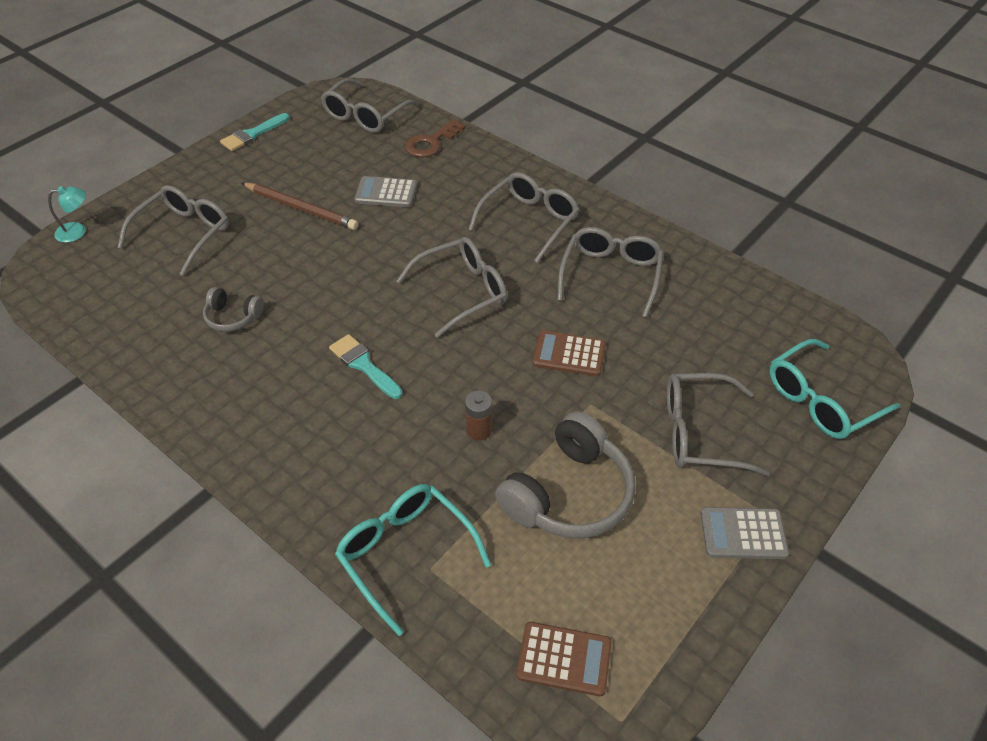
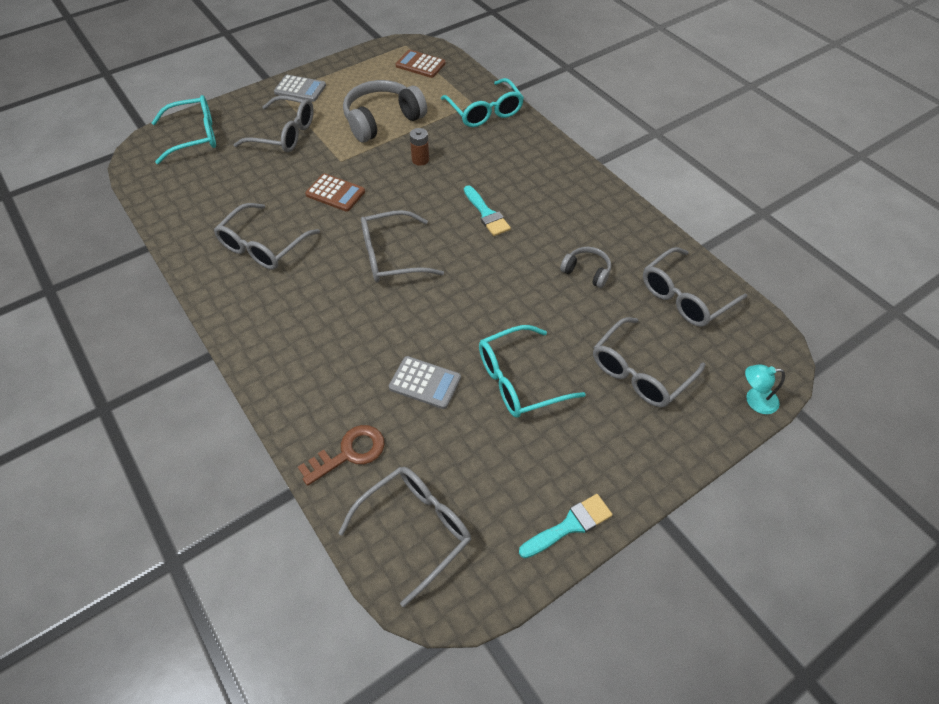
camera: 165 degrees left, 5 degrees up
(300, 208) = (518, 380): brown pencil -> turquoise glasses
(529, 221) = (298, 314): grey glasses -> grey glasses (684, 297)

